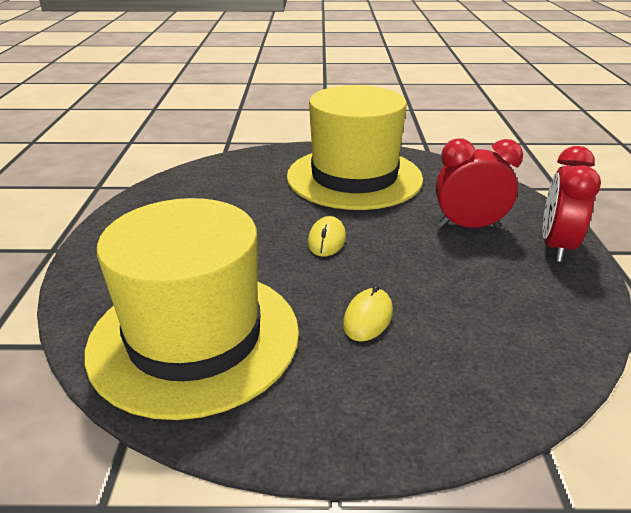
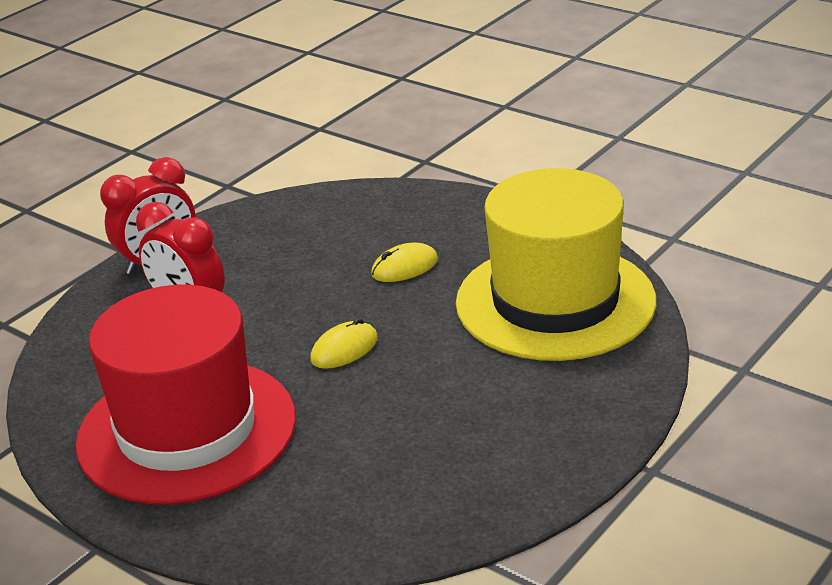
camera: 140 degrees left, 0 degrees up
(354, 177) = (187, 430): yellow hat -> red hat

